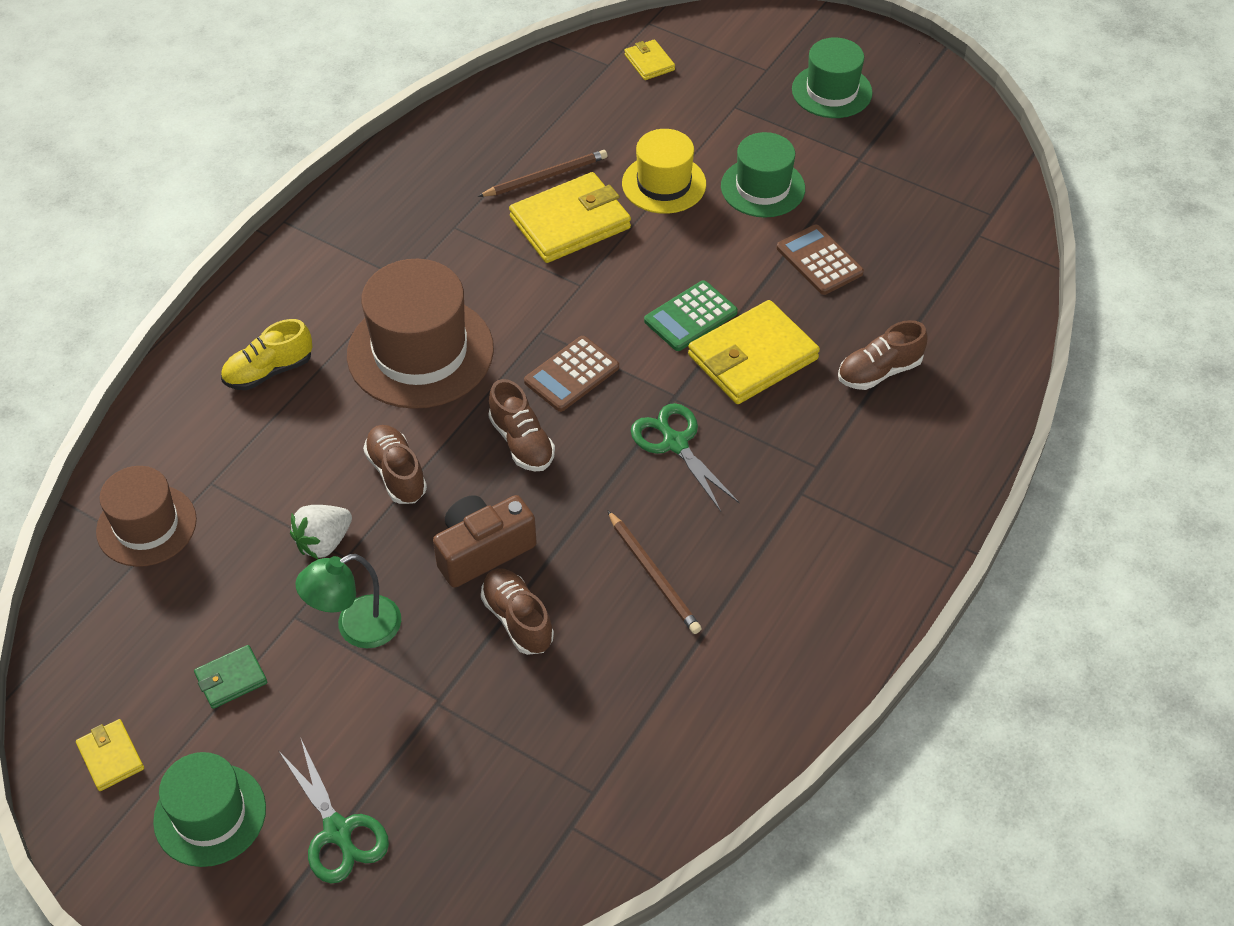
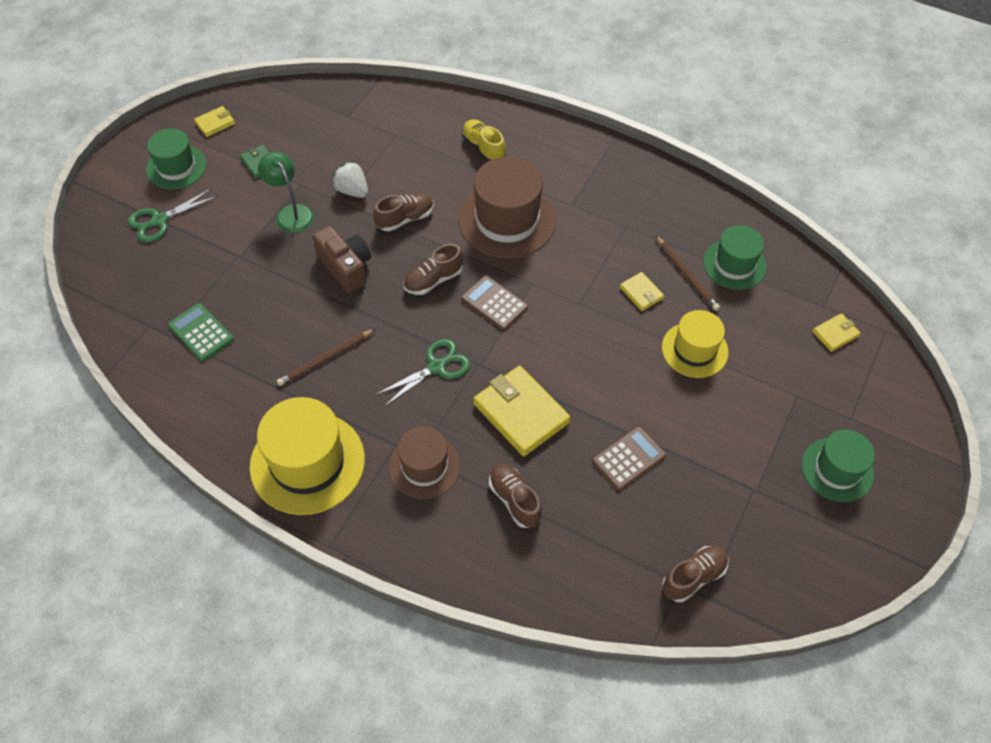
camera: 85 degrees right, 5 degrees up
(146, 525) = (364, 112): brown hat -> brown hat (424, 466)
(517, 619) = (293, 289): brown shoe -> brown shoe (693, 577)
(570, 223) = (641, 293): yellow wallet -> yellow wallet, size x0.49
(690, 317) = (557, 372): green calculator -> green calculator (201, 333)
(762, 187) = (704, 417): green hat -> green hat (734, 264)
(828, 594) = (307, 462): none -> yellow hat

